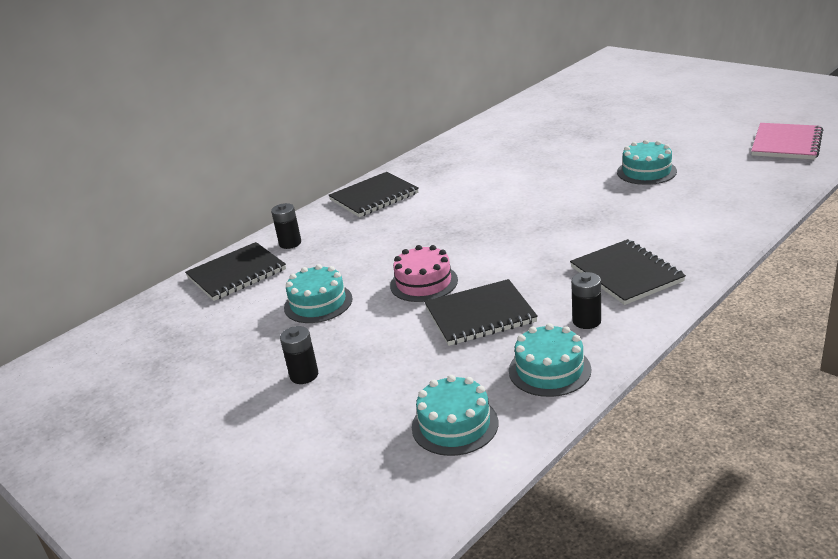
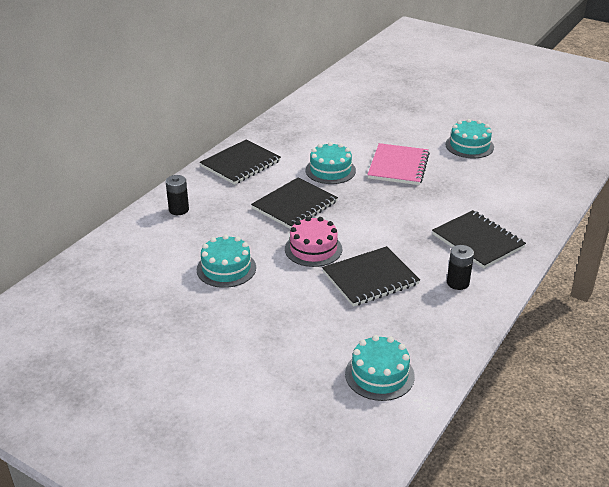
camera: 15 degrees left, 5 degrees up
(236, 274) = (139, 240): black notebook -> black notebook (295, 205)
(304, 375) = (238, 336): black battery -> none
(549, 370) = (440, 326): turquoise cake -> turquoise cake (330, 170)
(786, 143) = (573, 123): pink notebook -> pink notebook (398, 166)

